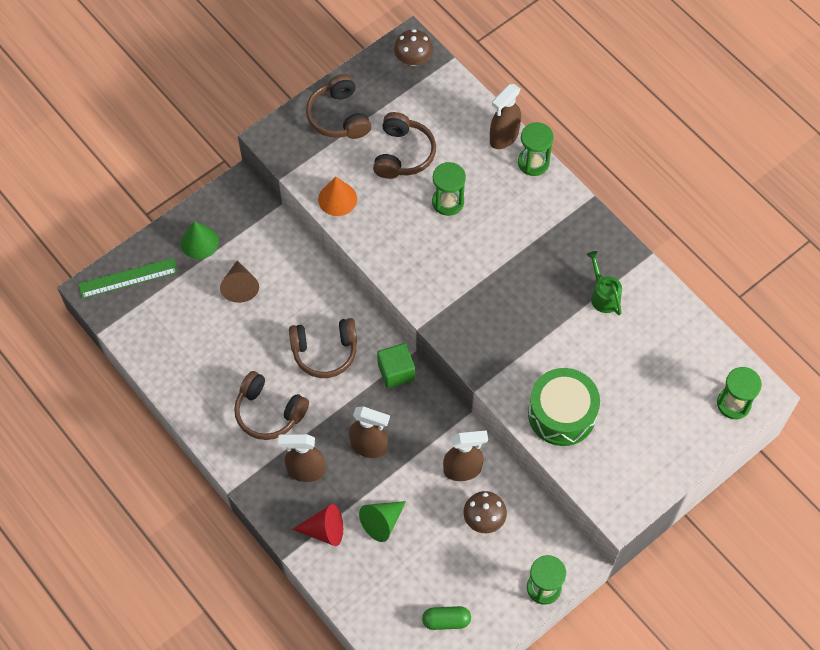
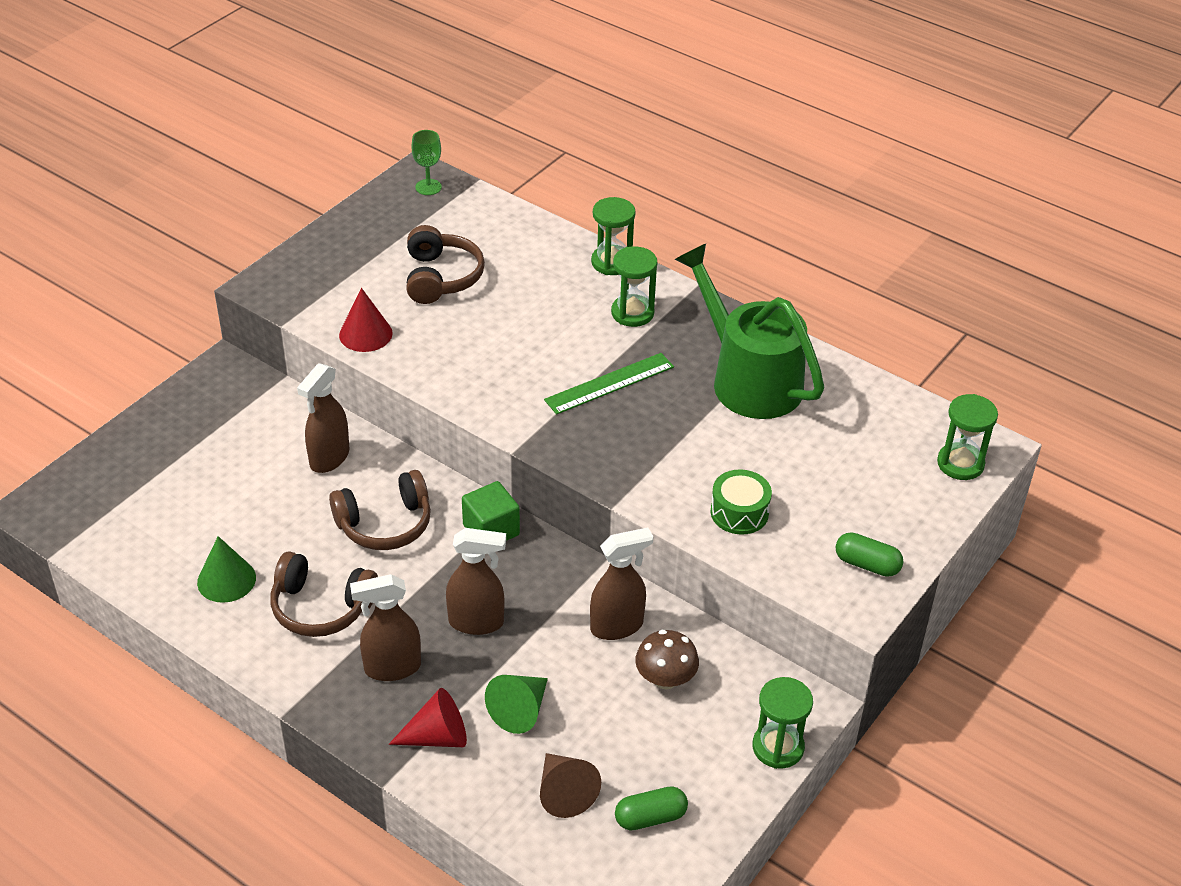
camera: 15 degrees left, 20 degrees down
(128, 278) = (84, 487): green ruler -> green ruler (609, 383)
(199, 242) = (180, 432): green cone -> green cone (226, 580)
(240, 286) = (248, 471): brown cone -> brown cone (564, 792)
(337, 199) = (365, 334): orange cone -> red cone
(339, 116) = (346, 253): brown headphones -> none
(413, 59) = (428, 187): brown mushroom -> green goblet
(448, 202) = (514, 316): green hourglass -> green hourglass (632, 313)
(503, 137) = (566, 244): brown spray bottle -> brown spray bottle (329, 458)
(562, 414) = (739, 512): green drum -> green drum, size x0.61
(603, 295) = (748, 379): green watering can -> green watering can, size x2.23
(637, 476) = (867, 564): none -> green capsule

